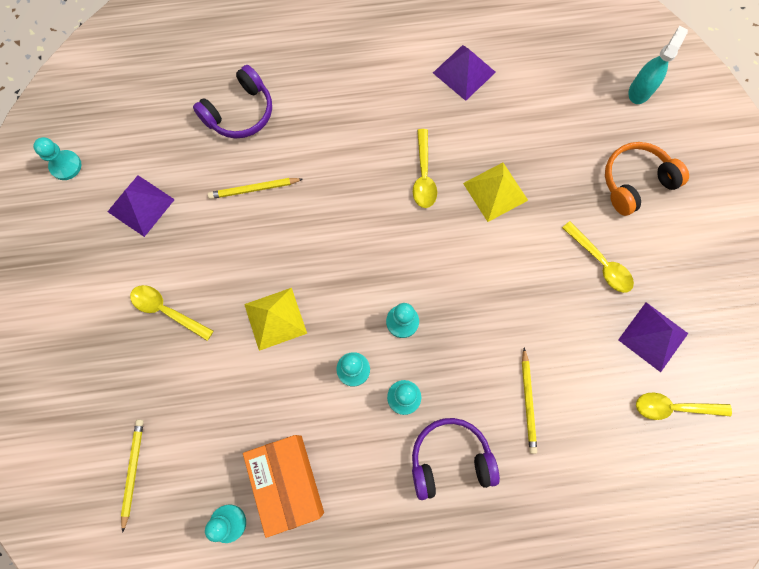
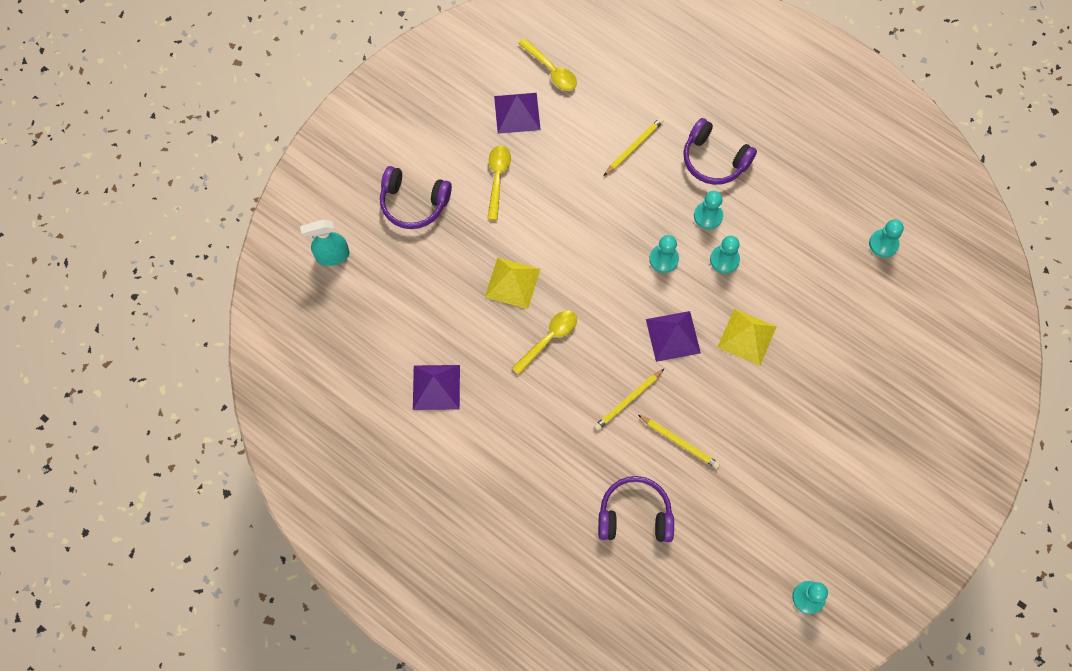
camera: 135 degrees left, 5 degrees down
(133, 472) = (922, 325): yellow pencil -> yellow pencil (628, 400)
(141, 205) = (774, 508): purple pyramid -> purple pyramid (673, 336)
(167, 310) = (818, 410): yellow spoon -> none
(287, 482) = (826, 234): orange box -> none
(635, 182) = (414, 203): orange headphones -> purple headphones

